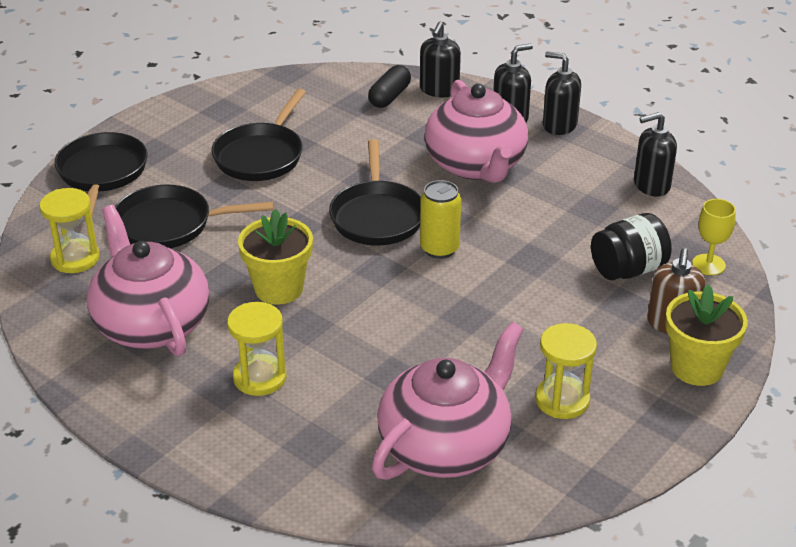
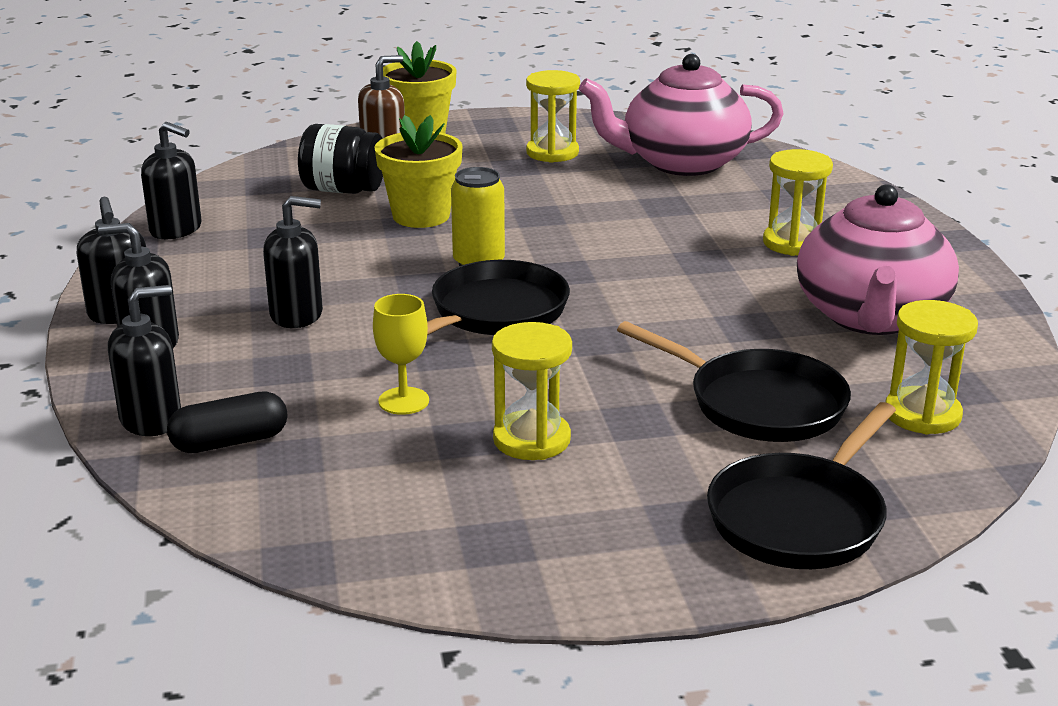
camera: 140 degrees left, 10 degrees down
(261, 155) = (531, 439): black pan -> yellow hourglass
(279, 288) = (694, 294): yellow flower pot -> yellow flower pot (421, 216)
(476, 165) = (297, 315): pink teapot -> black soap dispenser
(708, 264) = (273, 170): yellow goblet -> yellow goblet (403, 401)

